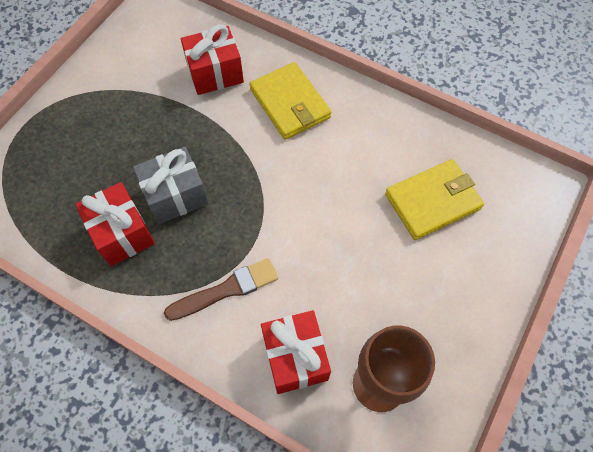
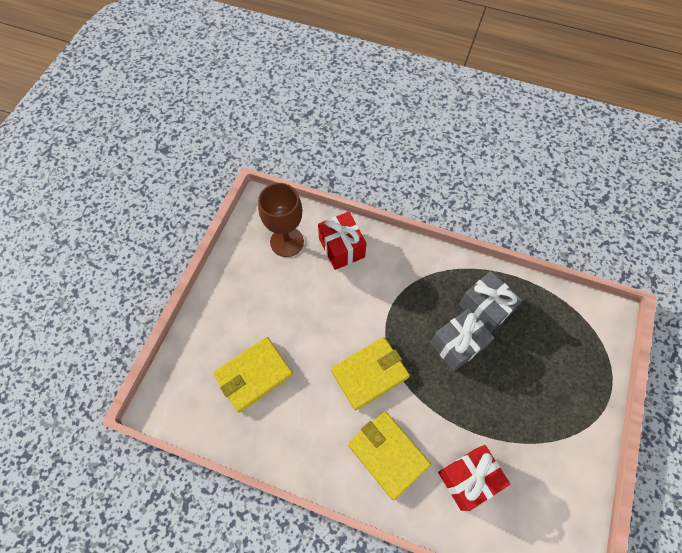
camera: 170 degrees right, 0 degrees up
(122, 233) = (485, 308): red gift -> grey gift
(226, 290) = (397, 281): brown brush -> none
(292, 181) = (370, 373): none -> yellow wallet

